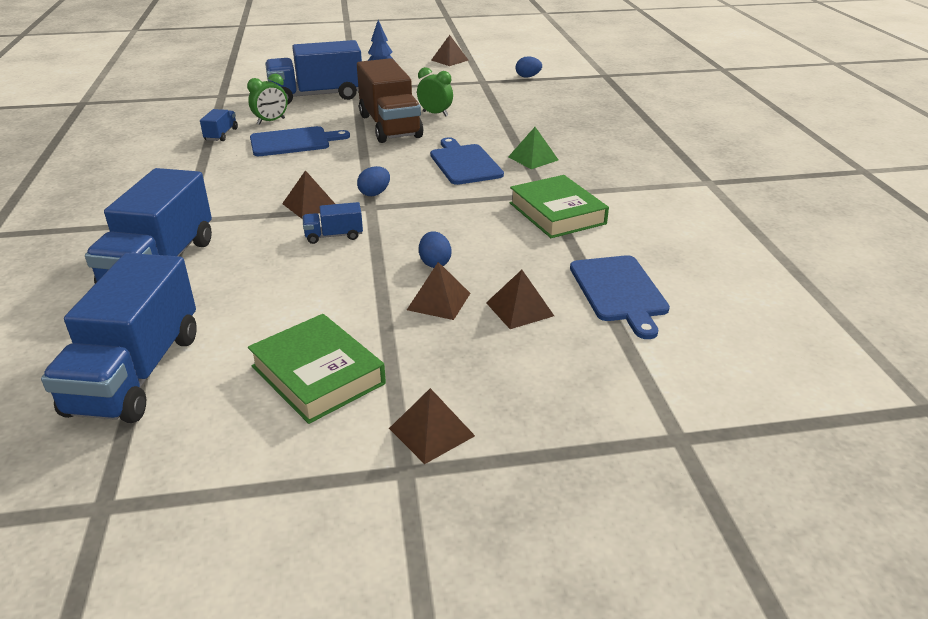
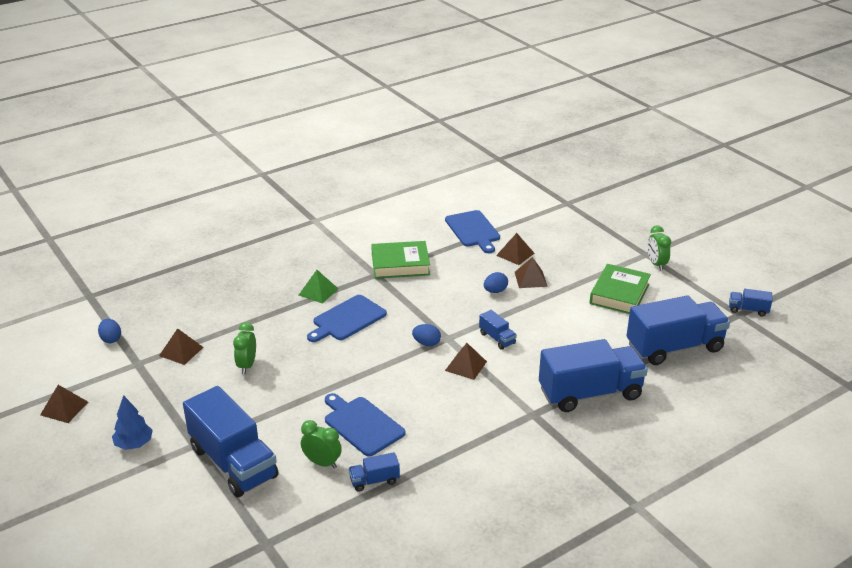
camera: 115 degrees left, 0 degrees up
(94, 531) = (748, 310): none -> blue truck
(359, 468) = (656, 264): none -> green clock
(390, 126) = (292, 381): brown truck -> none
(431, 432) = (621, 254): brown pyramid -> brown pyramid (181, 351)
(557, 213) = (400, 264): green book -> green book turned 45 degrees clockwise
(619, 291) = (473, 230): blue cutting board -> blue cutting board turned 105 degrees clockwise

